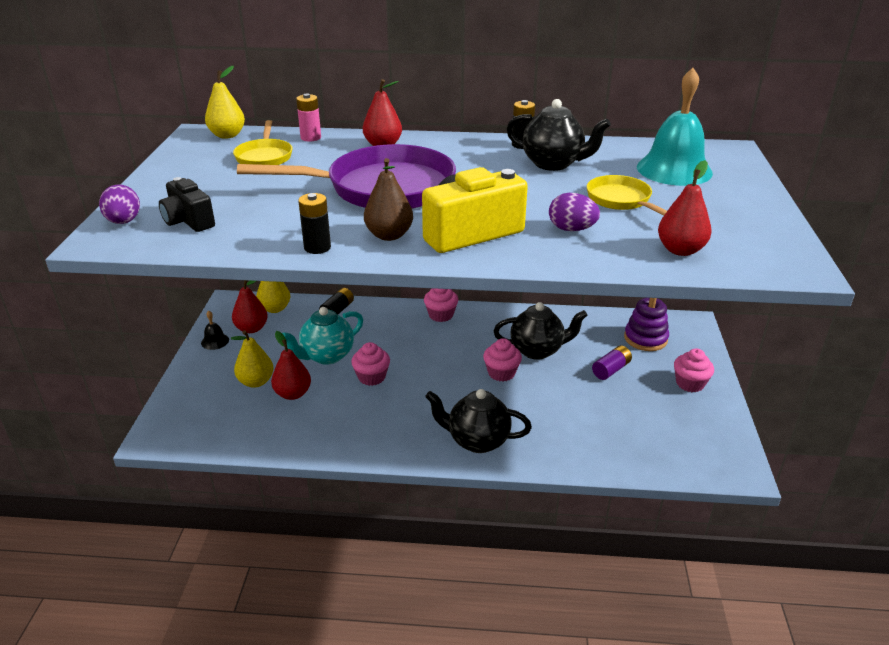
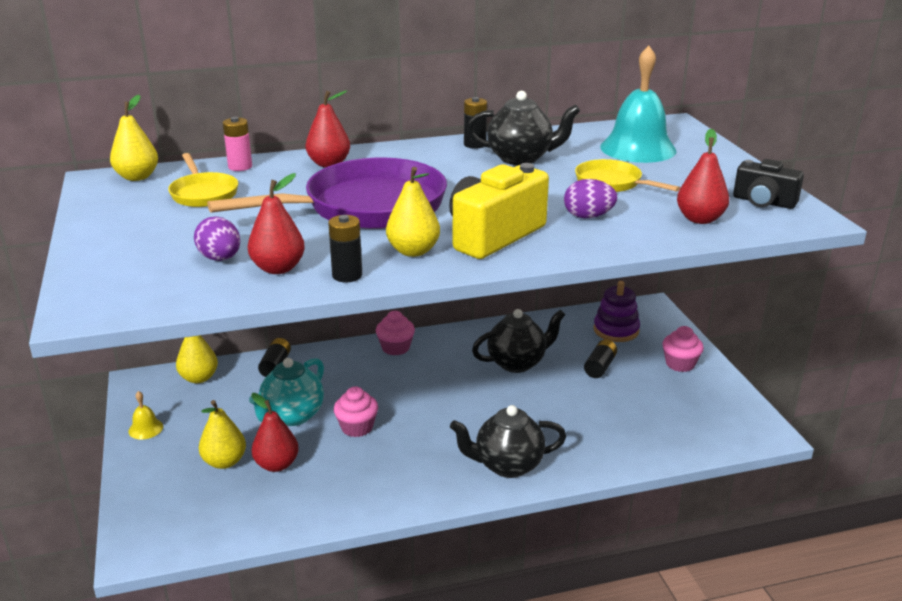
camera: 20 degrees left, 5 degrees down
(124, 222) = (94, 286): purple egg -> purple egg (220, 258)
(188, 221) = (174, 273): black camera -> black camera (763, 202)
(215, 341) = (145, 428): black bell -> yellow bell
(251, 328) = (183, 405): red pear -> red pear (278, 268)
(389, 235) = (413, 251): brown pear -> yellow pear
(501, 373) = (493, 393): pink cupcake -> none
(611, 370) = (600, 367): purple battery -> black battery

